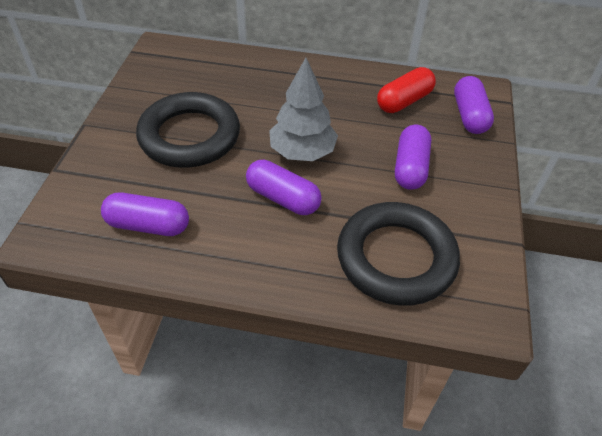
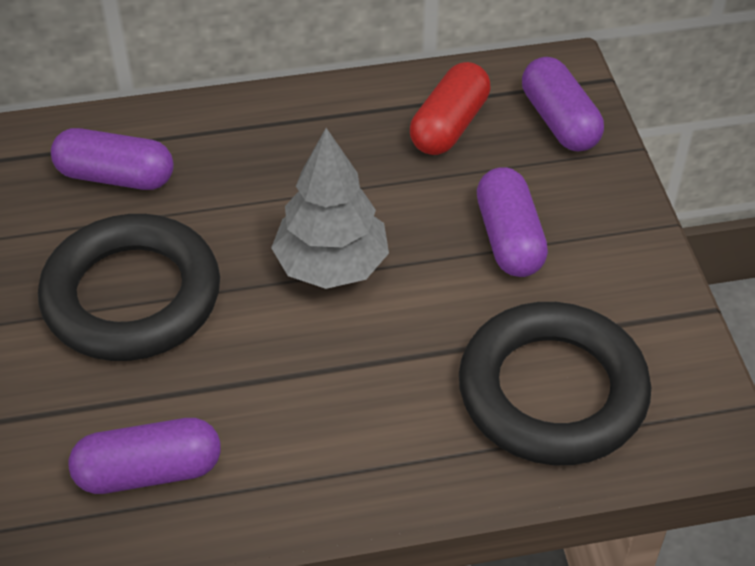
camera: 20 degrees left, 0 degrees up
(283, 198) = (340, 353): purple capsule -> purple capsule (116, 176)

